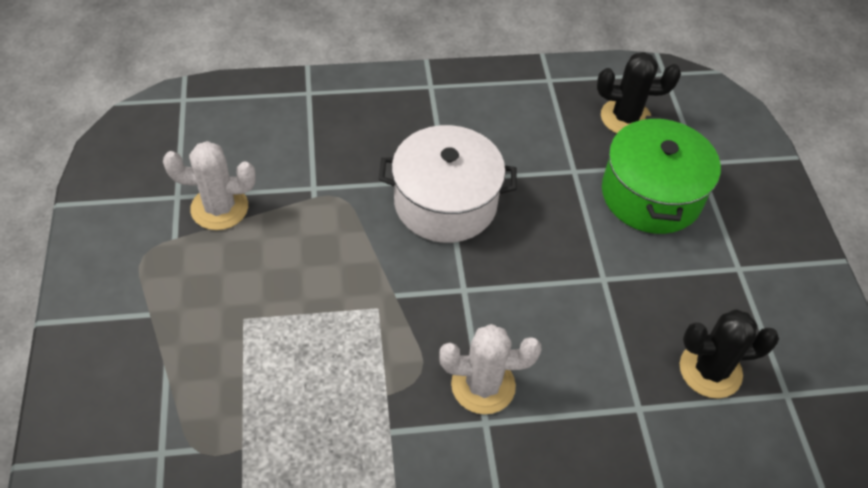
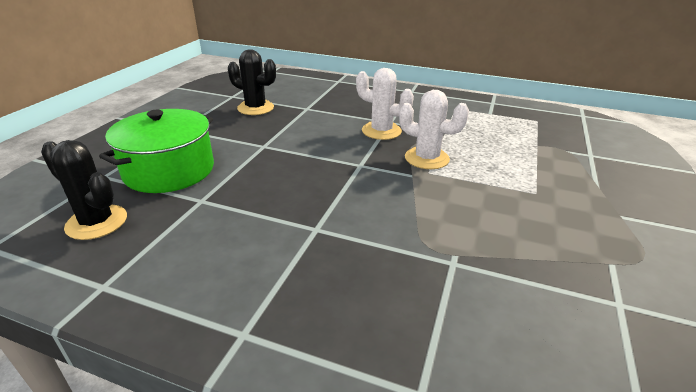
camera: 150 degrees left, 20 degrees down
(219, 208) = (563, 275): white cactus -> white cactus (426, 158)
(445, 203) = (332, 212): white pot -> none

